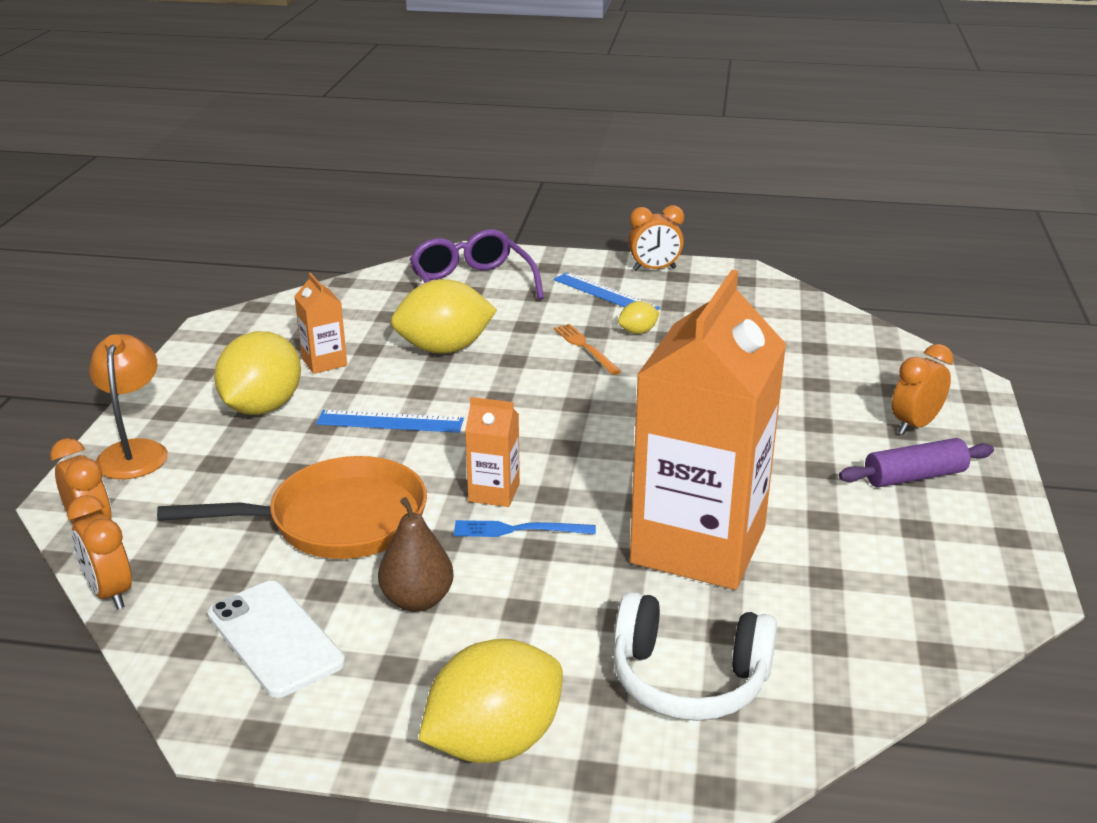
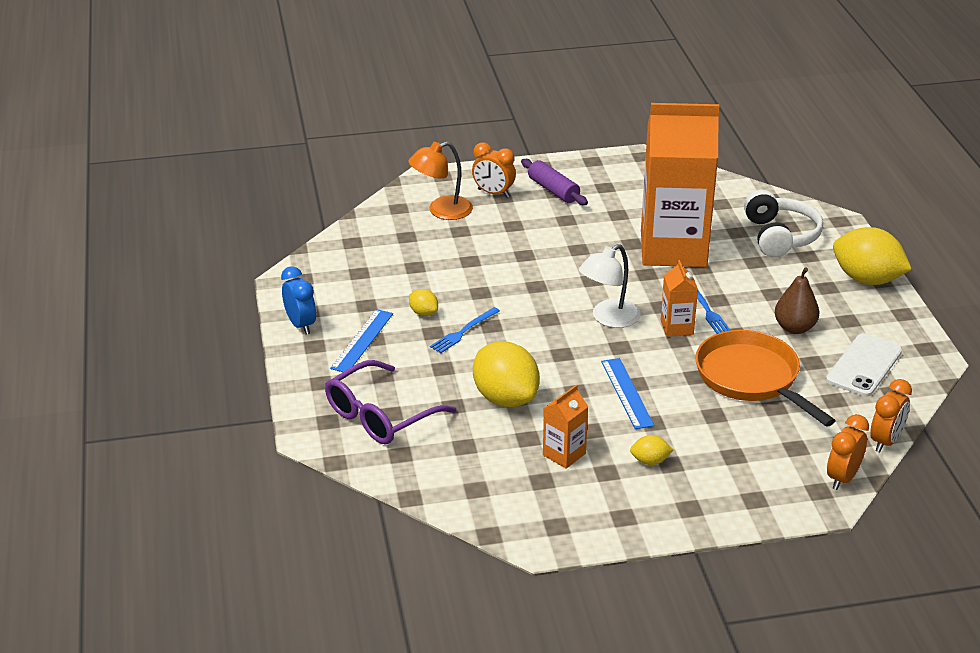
camera: 110 degrees left, 5 degrees up
(134, 451) = (749, 501): orange lamp -> orange lamp (441, 211)
(262, 407) = (650, 461): yellow lemon -> yellow lemon, size x0.46
(549, 445) = (608, 318): none -> white lamp
(585, 348) = (463, 331): orange fork -> blue fork
(654, 269) = (300, 325): orange clock -> blue clock

